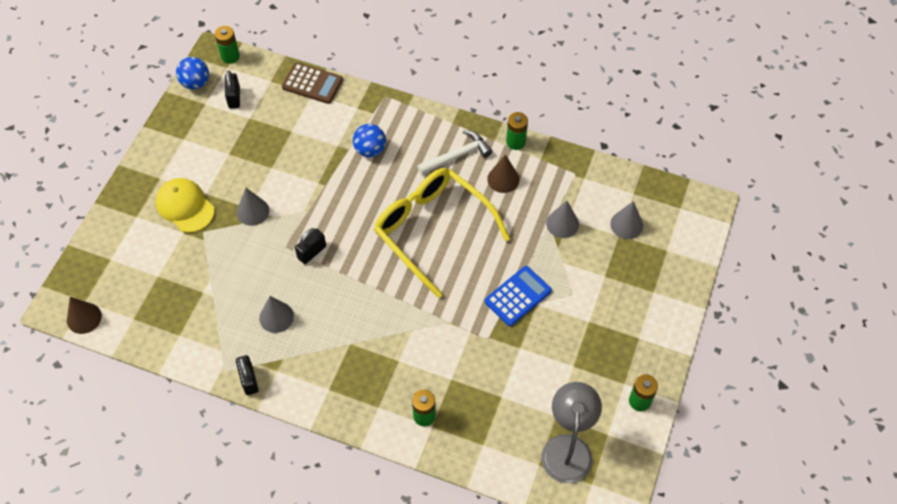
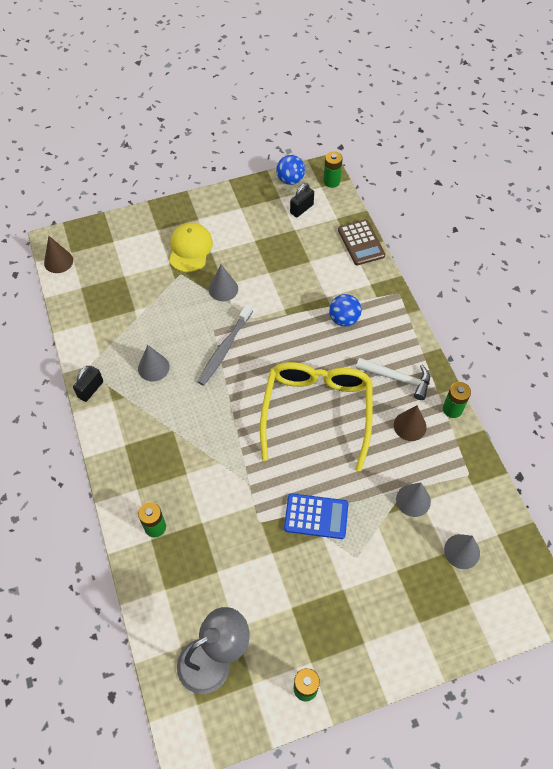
camera: 50 degrees right, 0 degrees up
(312, 252) = (224, 349): black padlock -> grey toothbrush

